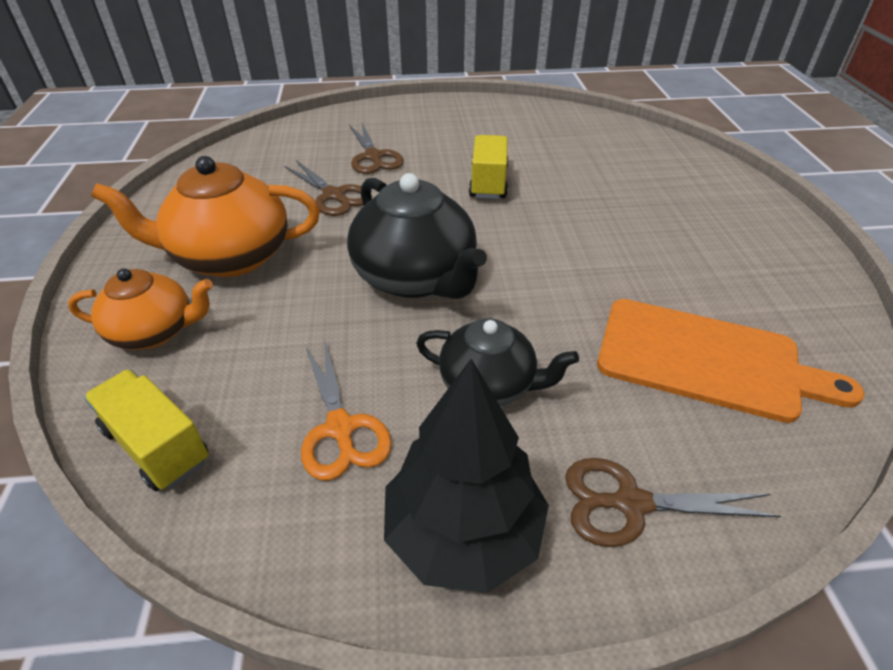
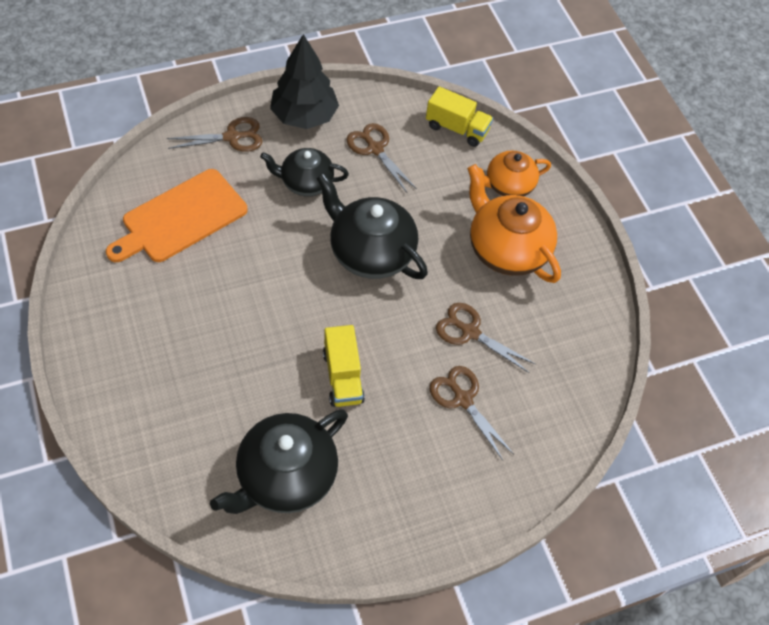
camera: 160 degrees right, 15 degrees up
(230, 257) = (506, 249): orange teapot -> orange teapot turned 105 degrees counterclockwise
(340, 428) = (375, 149): orange scissors -> brown scissors
(556, 138) = (285, 476): none -> black teapot
(706, 360) = (181, 218): orange cutting board -> orange cutting board turned 45 degrees counterclockwise

